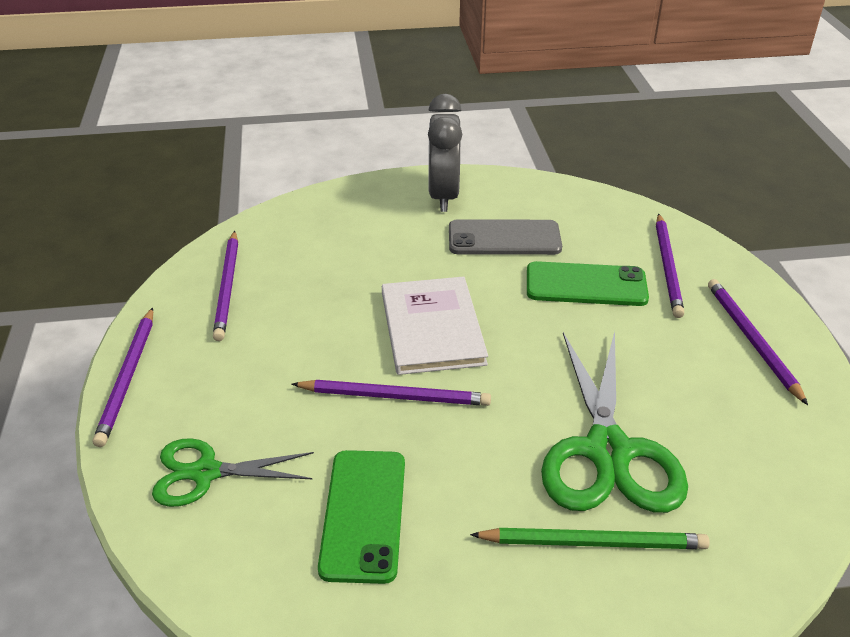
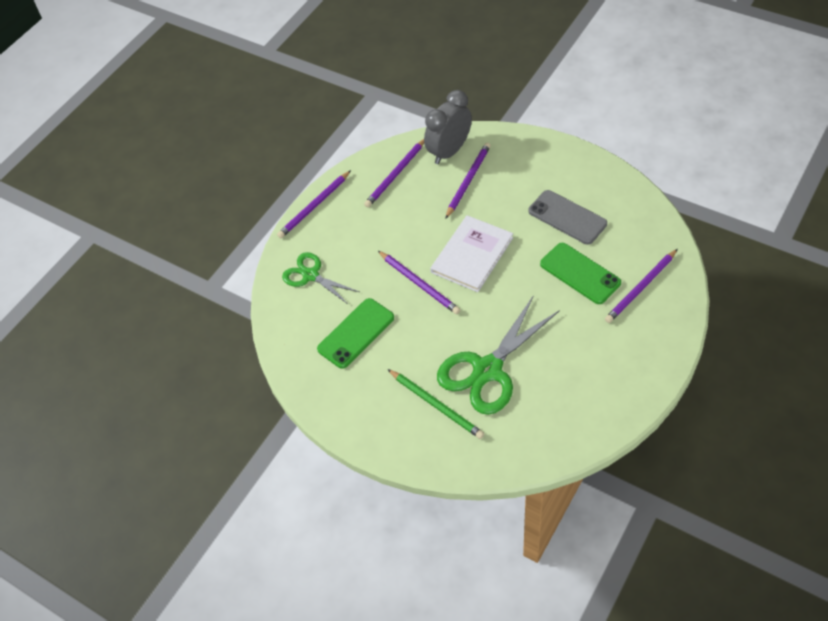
camera: 45 degrees right, 15 degrees up
(443, 196) = (563, 168): grey clock -> grey clock (449, 151)
(751, 340) = (632, 358): purple pencil -> purple pencil (468, 181)

